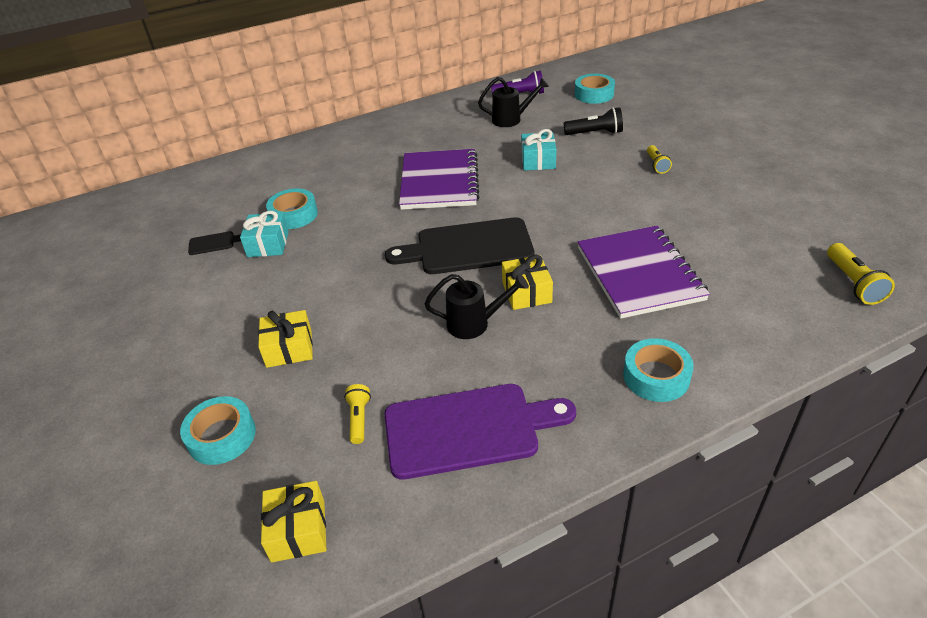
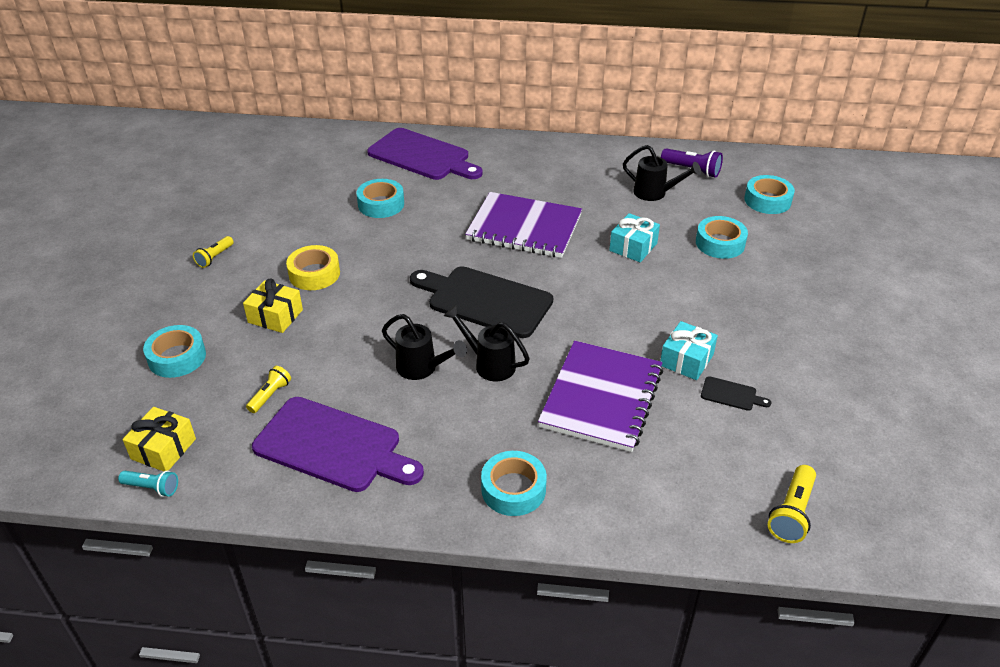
camera: 30 degrees right, 0 degrees up
(214, 243) = (303, 202): black cutting board -> black cutting board (731, 394)
(268, 244) = (339, 221): turquoise gift -> turquoise gift (686, 360)
(290, 296) = (314, 274): none -> yellow tape
(292, 165) = (422, 156): none -> purple cutting board
(326, 576) = (152, 488): none -> turquoise flashlight
(439, 182) = (524, 228): purple notebook -> purple notebook turned 75 degrees clockwise
(526, 292) = (489, 364): yellow gift -> black watering can
(595, 133) = (720, 243): black flashlight -> turquoise tape
(656, 165) = (742, 304): yellow flashlight -> yellow flashlight (214, 257)

